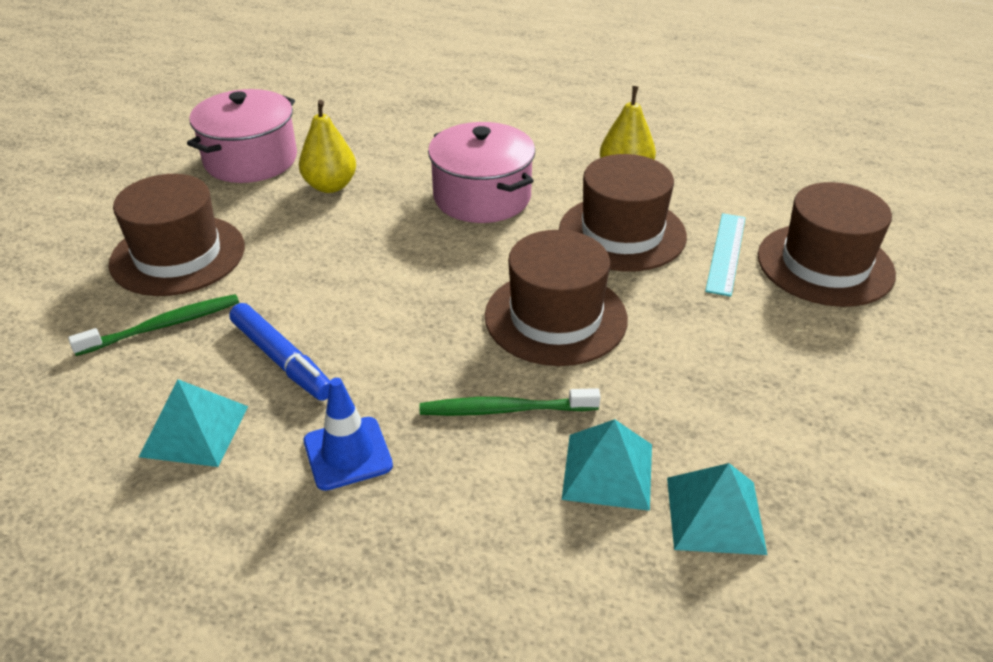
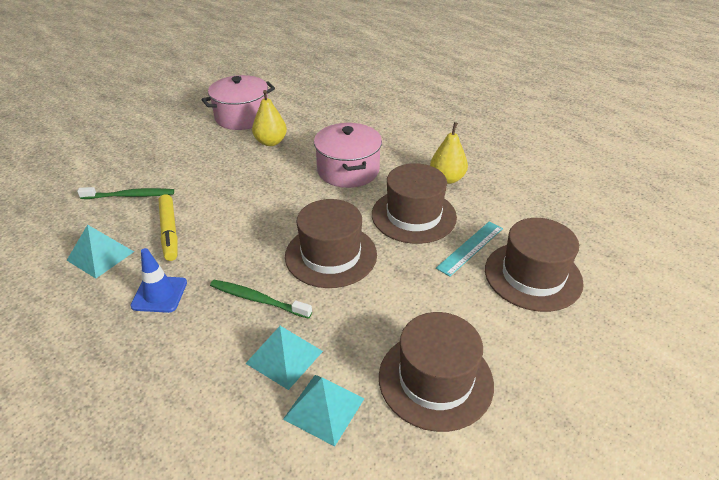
camera: 25 degrees right, 0 degrees up
(178, 255) = (166, 160): brown hat -> brown hat (435, 379)
(281, 360) = (169, 232): blue marker -> yellow marker

